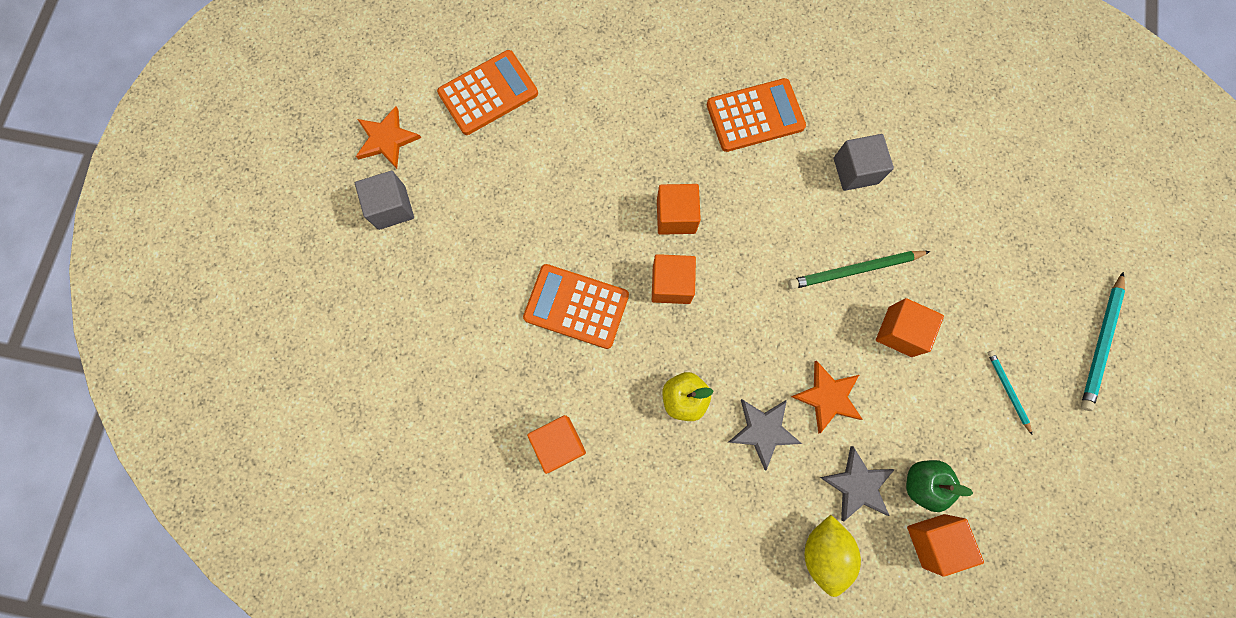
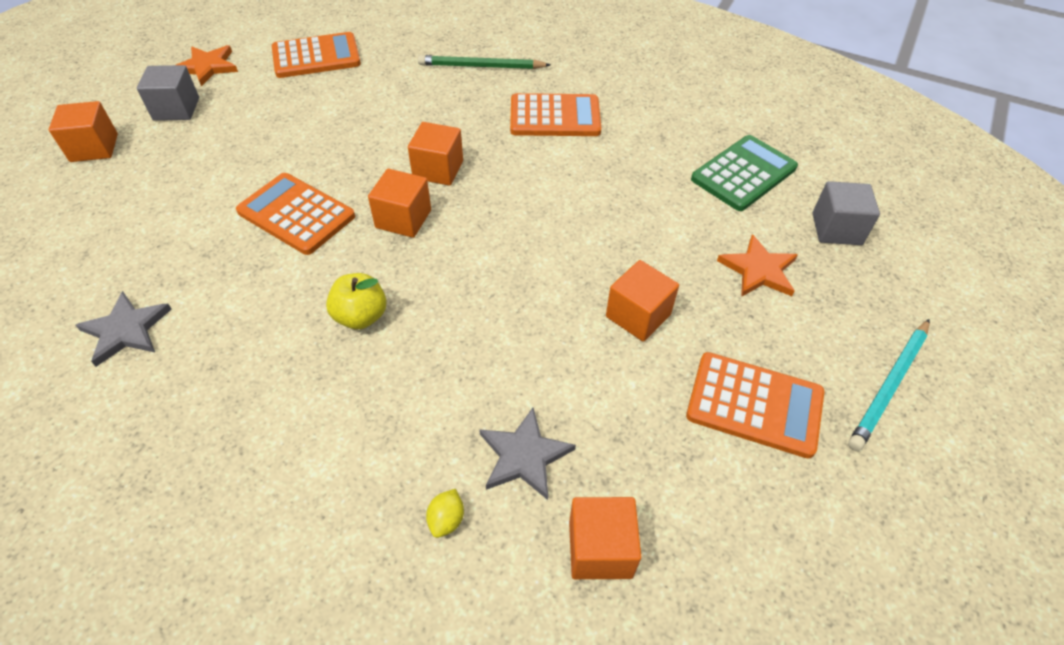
camera: 15 degrees right, 25 degrees down
(559, 444) = (200, 323): orange cube -> orange cube (94, 148)
(763, 431) = (435, 369): grey star -> grey star (126, 330)
(823, 552) = (446, 520): yellow lemon -> yellow lemon, size x0.50
(827, 397) = (526, 356): orange star -> orange star (758, 270)
(855, 171) = (640, 174): grey cube -> grey cube (836, 229)
(855, 270) = (607, 251): green pencil -> green pencil (481, 66)
(922, 483) = (609, 477): green apple -> none
(944, 144) = (744, 174): none -> green calculator
(1007, 391) = (754, 405): turquoise pencil -> orange calculator

